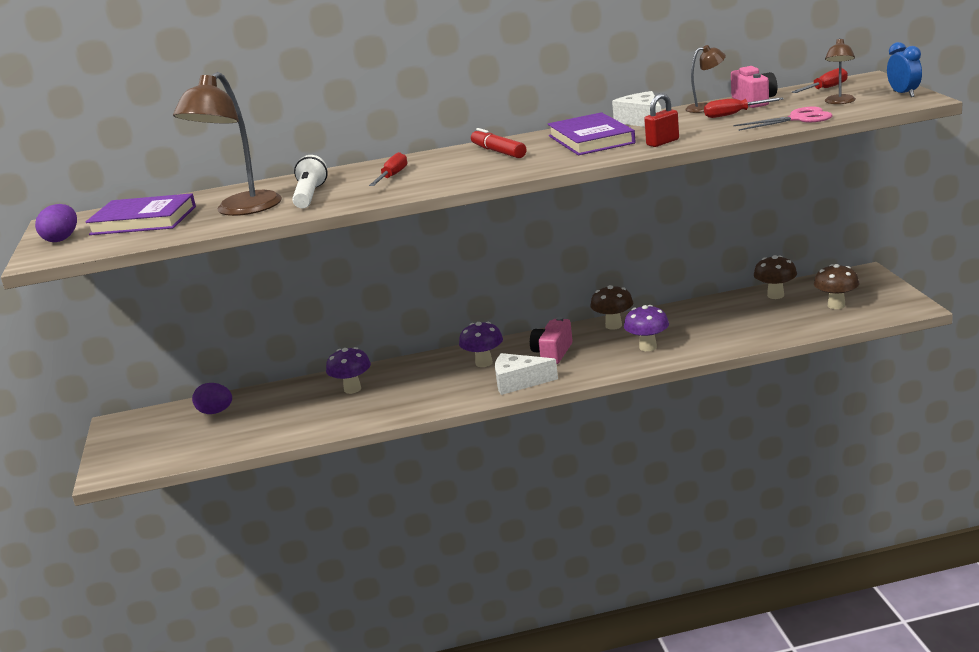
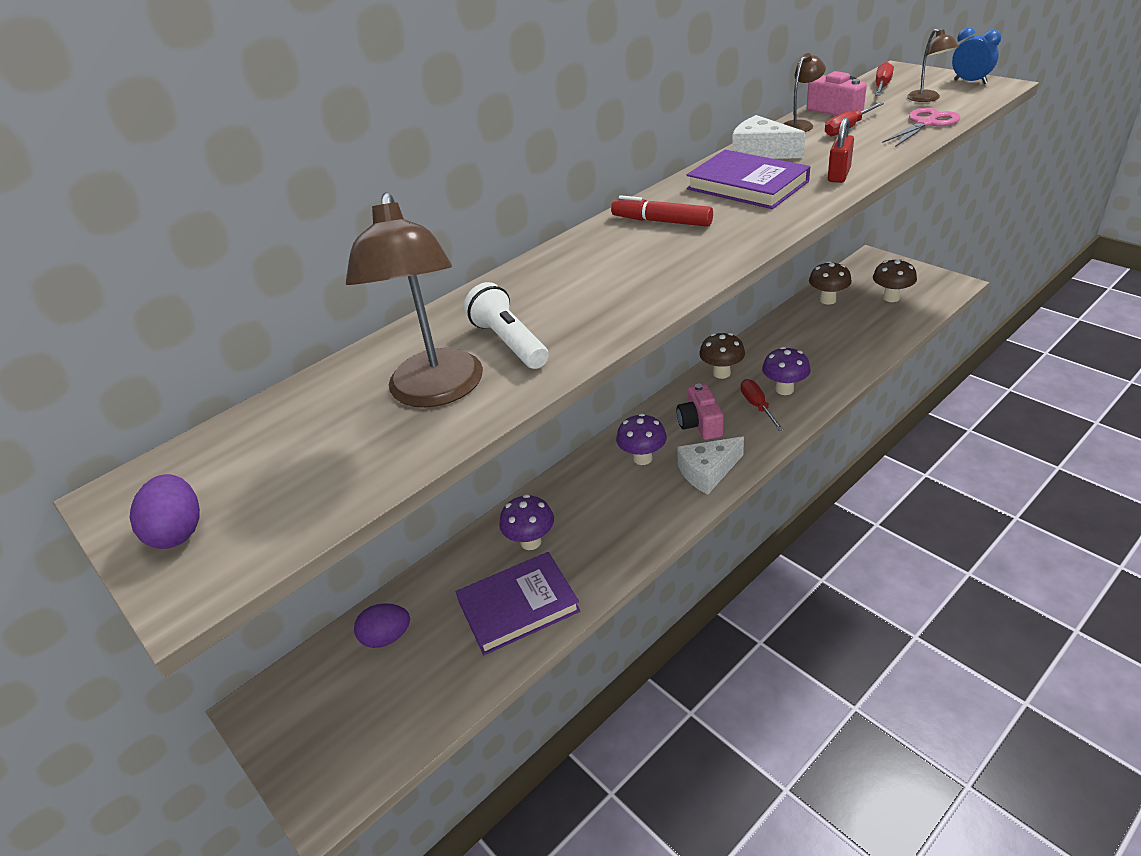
camera: 30 degrees left, 15 degrees up
(143, 220) = (289, 452): purple book -> purple book (518, 606)
(392, 176) = (581, 285): red screwdriver -> red screwdriver (757, 406)

